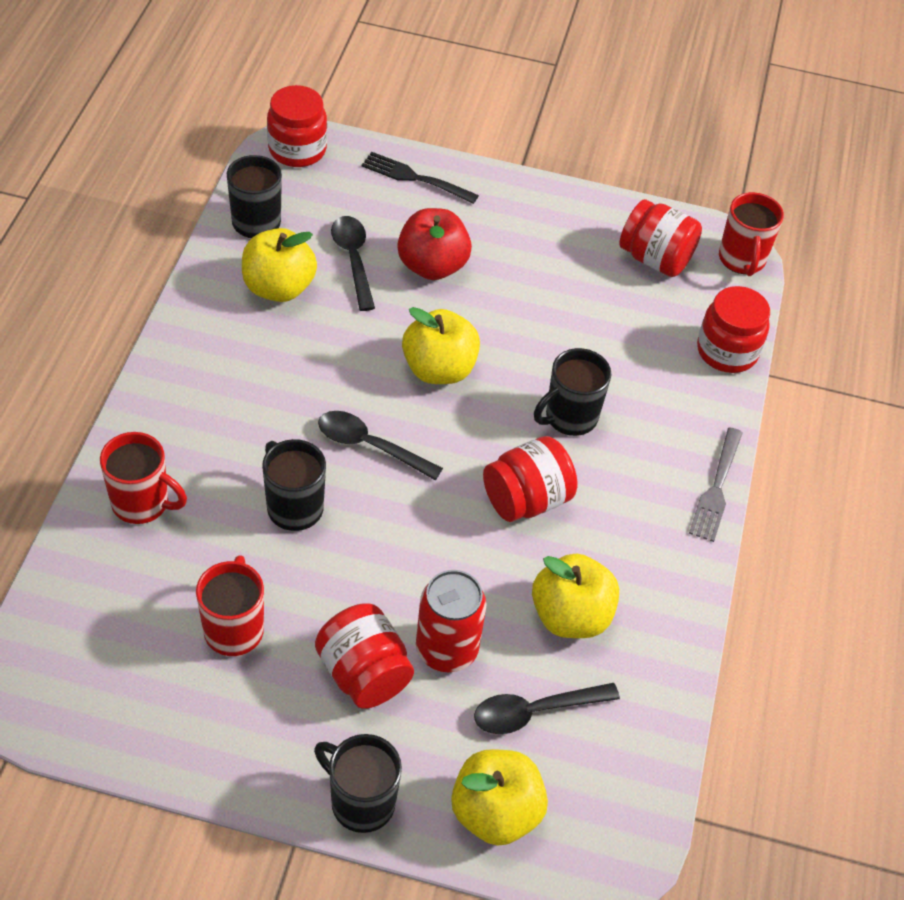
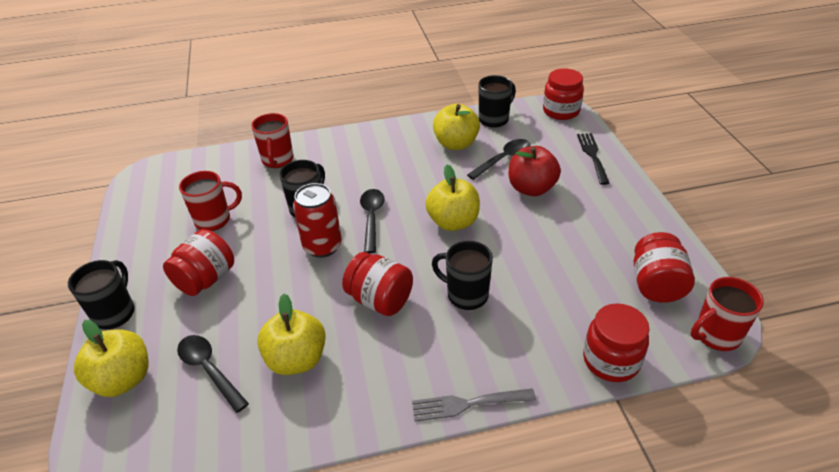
camera: 70 degrees right, 10 degrees down
(446, 649) = (239, 308): red can -> red can (322, 246)

